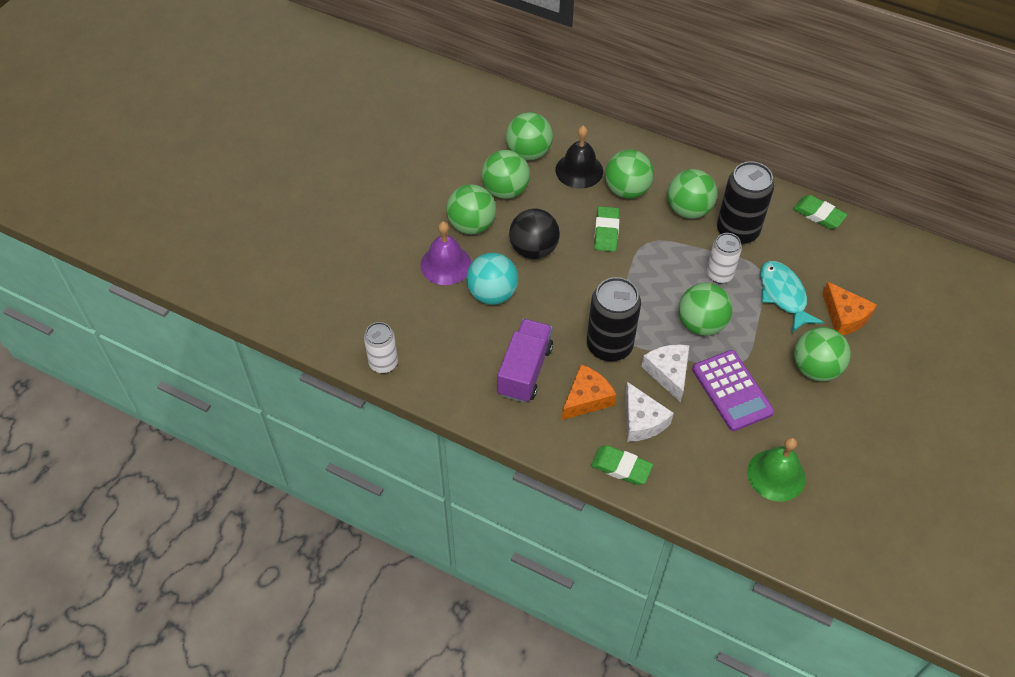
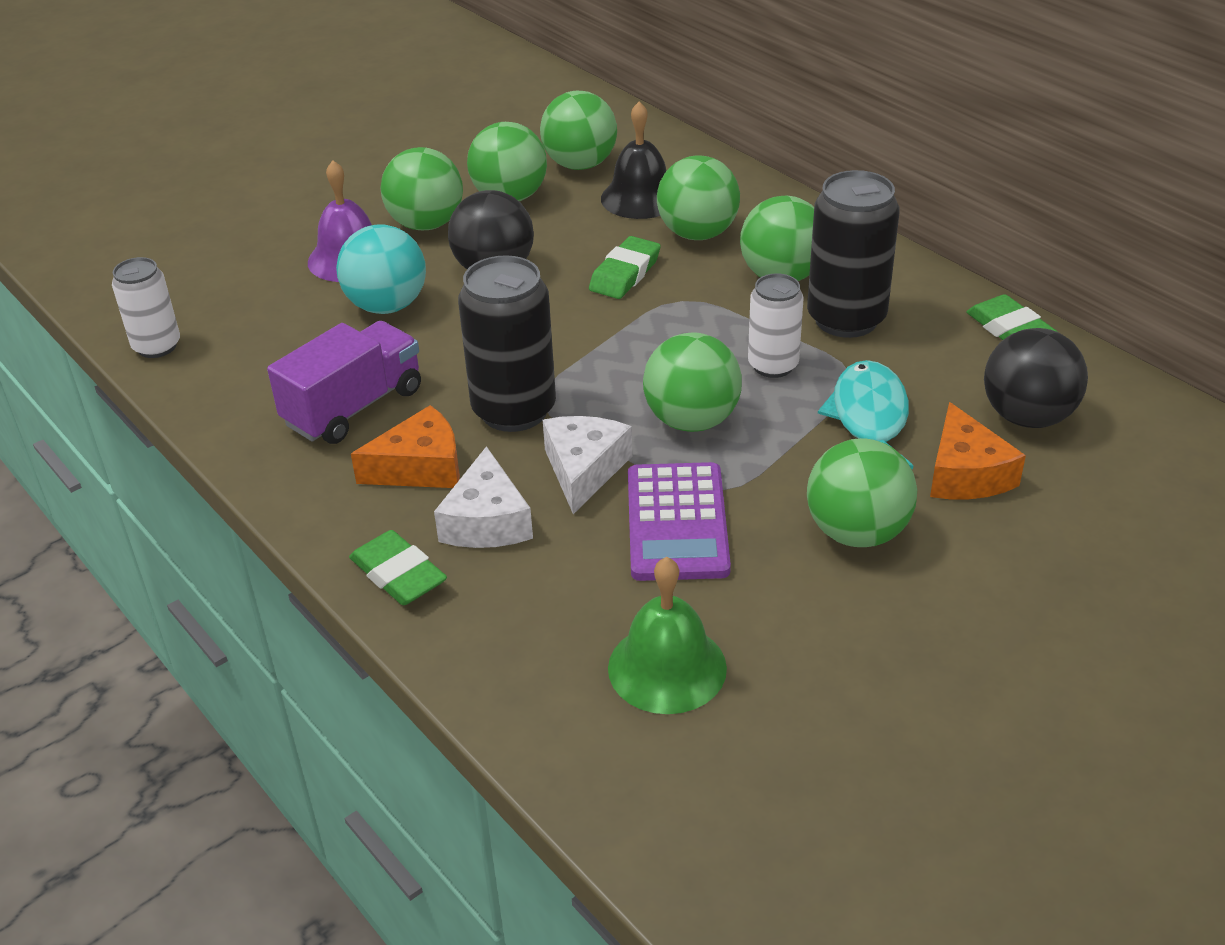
camera: 25 degrees right, 15 degrees down
(854, 271) = (1027, 417): none -> black ball

